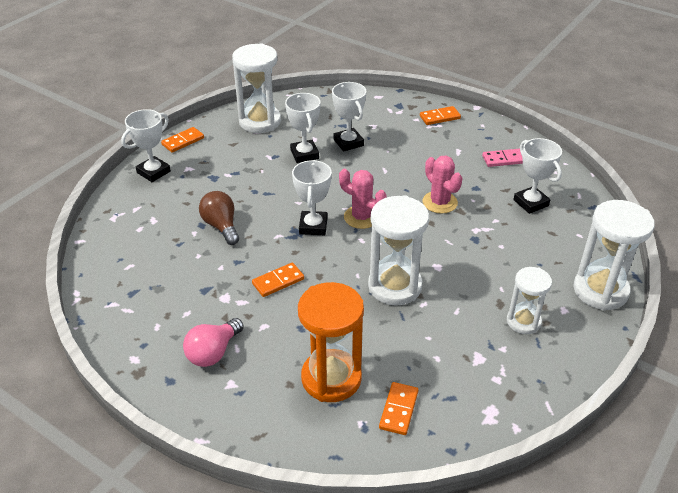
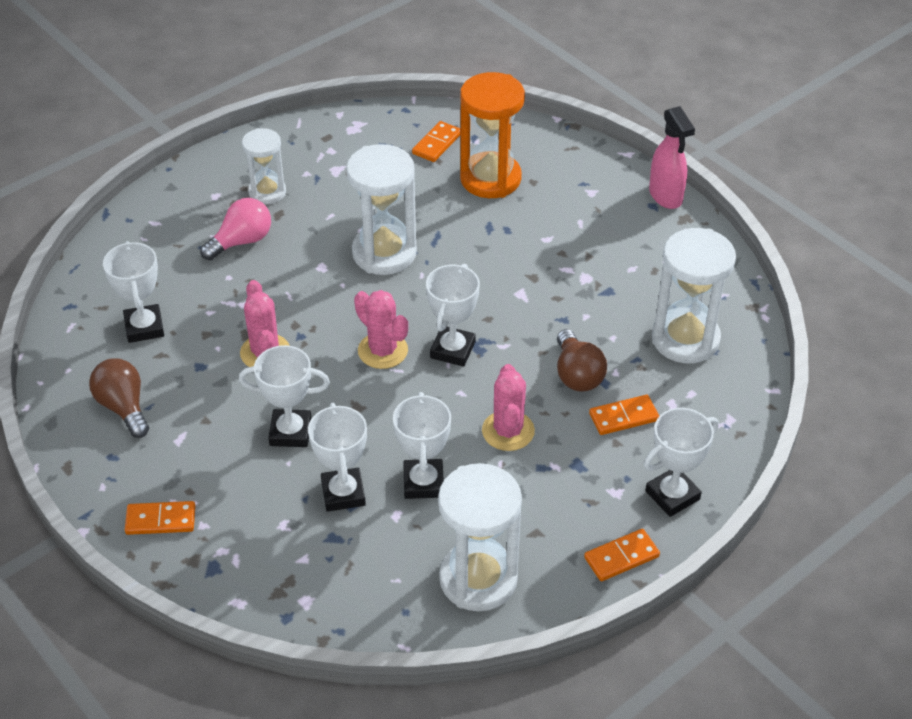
camera: 165 degrees left, 5 degrees up
(157, 394) = (665, 196): none -> pink spray bottle
(213, 352) = (606, 222): pink light bulb -> pink light bulb (242, 241)
(261, 187) = (508, 431): none -> pink cactus
(278, 281) = (519, 284): orange domino -> orange domino (623, 417)
(395, 164) = (290, 432): none -> white trophy
(503, 159) = (123, 407): pink domino -> brown light bulb
(600, 291) = (159, 206): white hourglass -> white hourglass (685, 339)

